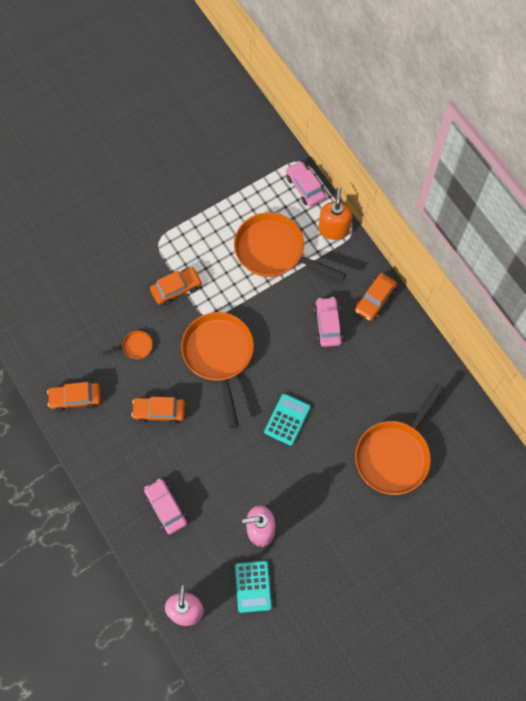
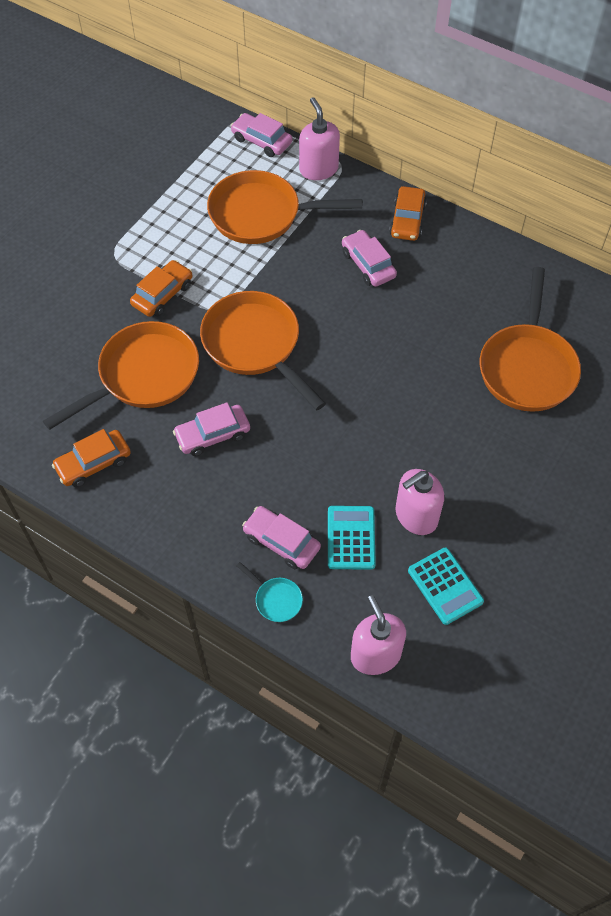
camera: 25 degrees left, 10 degrees down
(135, 347) = (143, 376): orange pan -> orange pan, size x2.40
(143, 545) = (276, 599): none -> turquoise pan
(159, 411) = (212, 435): orange car -> pink car
(287, 419) = (378, 381): turquoise calculator -> turquoise calculator (351, 538)
(334, 229) = (318, 169): orange soap dispenser -> pink soap dispenser

